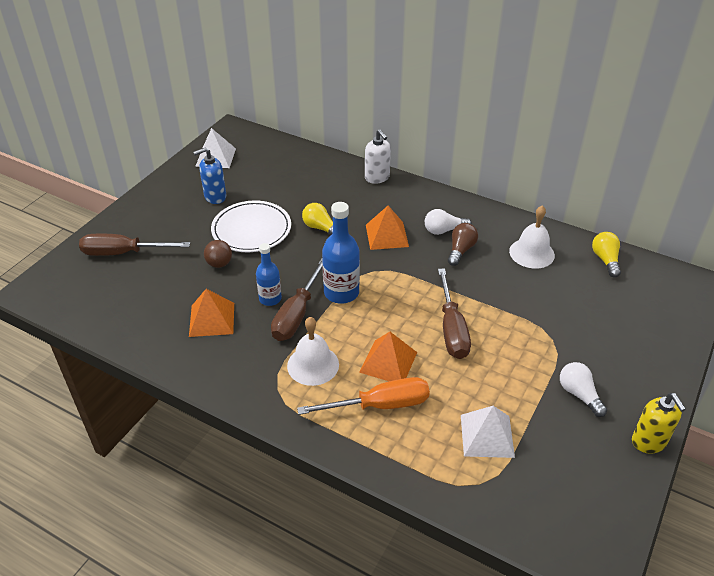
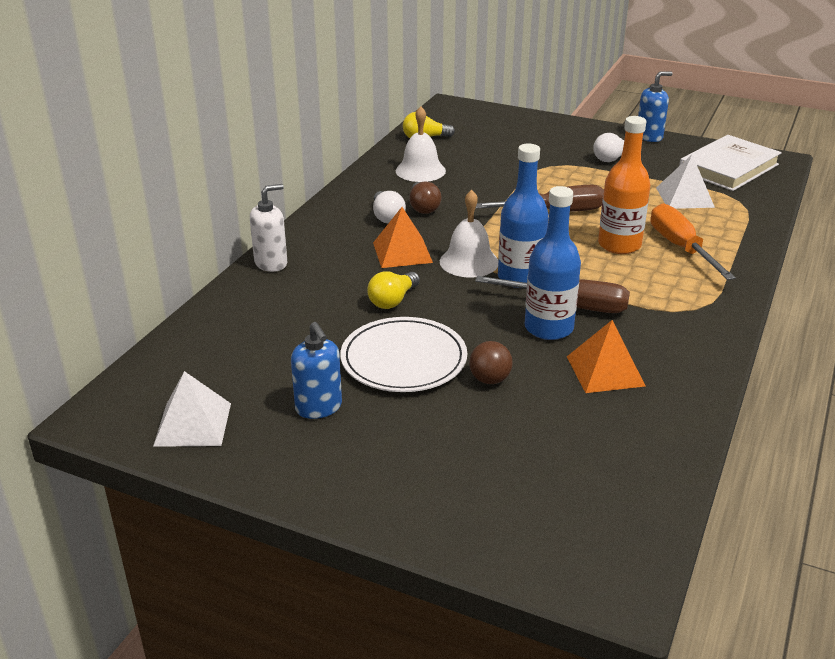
camera: 95 degrees left, 10 degrees down
(123, 253) = (487, 489): brown screwdriver -> none
(270, 299) = (549, 328): blue bottle -> blue bottle, size x1.58
(313, 365) = (647, 289): white bell -> white bell (469, 262)
(388, 362) = (619, 245): orange pyramid -> orange bottle
(460, 250) = (423, 207): brown light bulb -> brown light bulb turned 120 degrees counterclockwise
(568, 500) = (728, 168): none -> white book
(649, 442) = (649, 137): yellow soap dispenser -> blue soap dispenser

